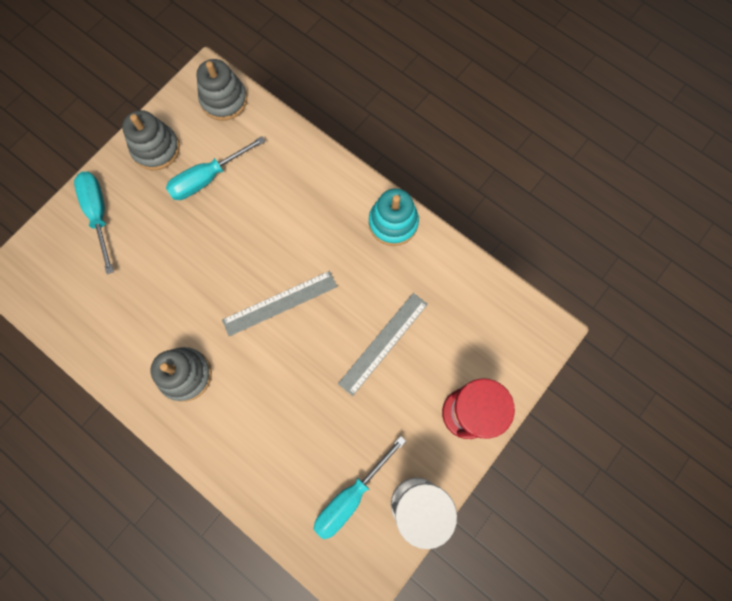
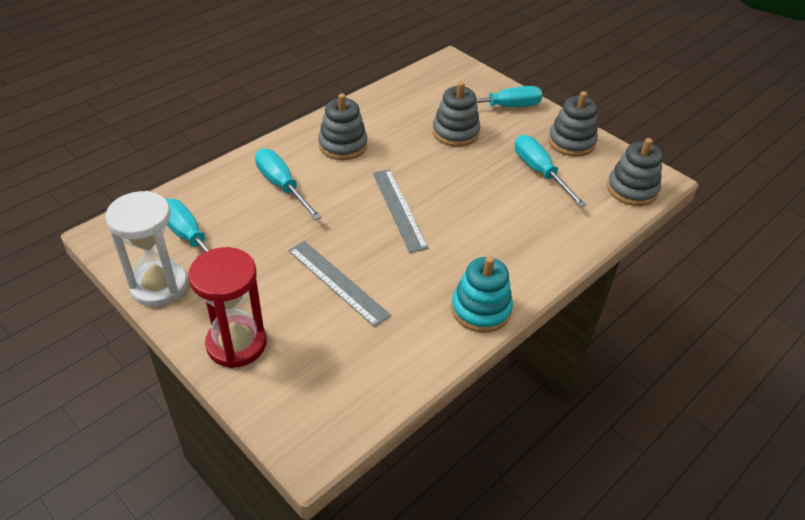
camera: 95 degrees right, 30 degrees down
(151, 261) = (455, 132): none -> grey stacking toy
(260, 424) = (282, 186): none -> turquoise screwdriver

